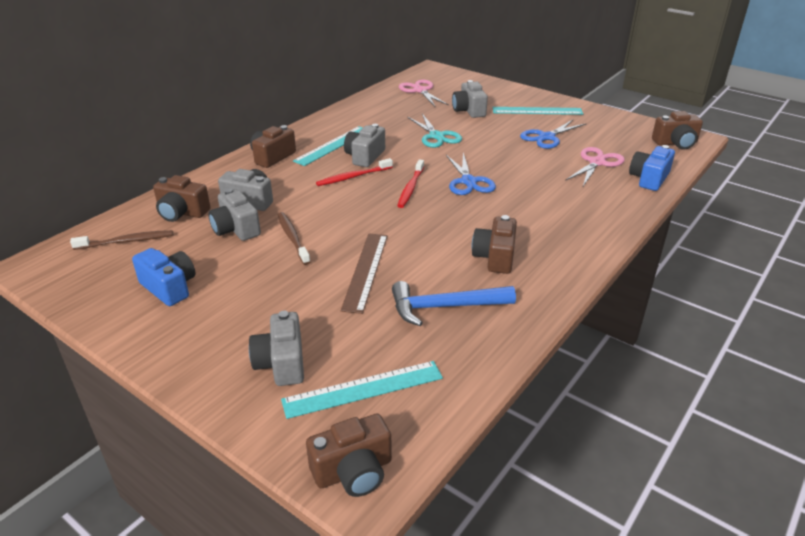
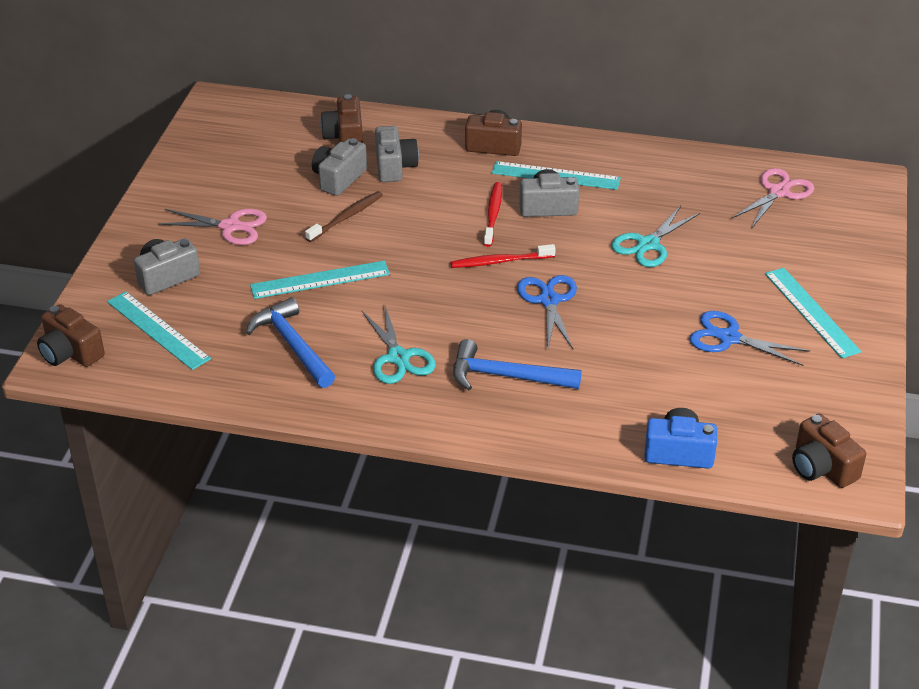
camera: 65 degrees right, 5 degrees up
(127, 241) = (279, 129): brown toothbrush -> none
(169, 287) = (228, 181): blue camera -> none
(353, 177) = (493, 214): red toothbrush -> red toothbrush turned 60 degrees clockwise
(365, 271) = (320, 279): brown ruler -> turquoise ruler
(469, 110) = (753, 251): grey camera -> none
(469, 182) = (548, 300): blue scissors -> blue scissors turned 120 degrees clockwise
(495, 257) = (398, 358): brown camera -> turquoise scissors
(543, 217) = (506, 376): none -> blue hammer
(597, 162) = (689, 397): pink scissors -> pink scissors (231, 226)

